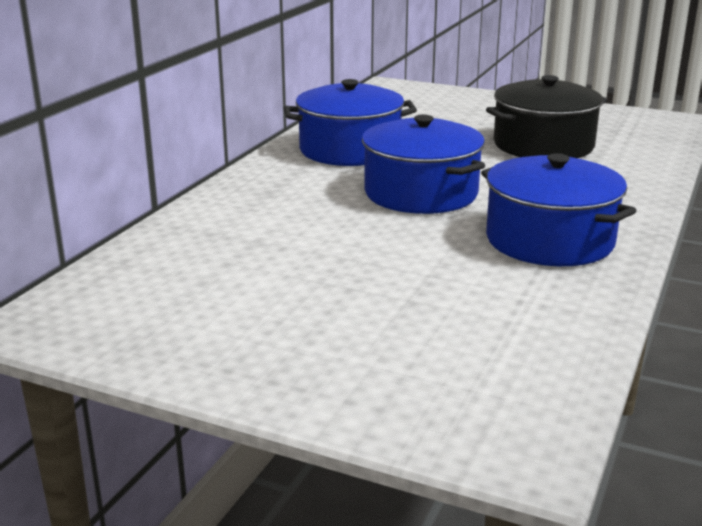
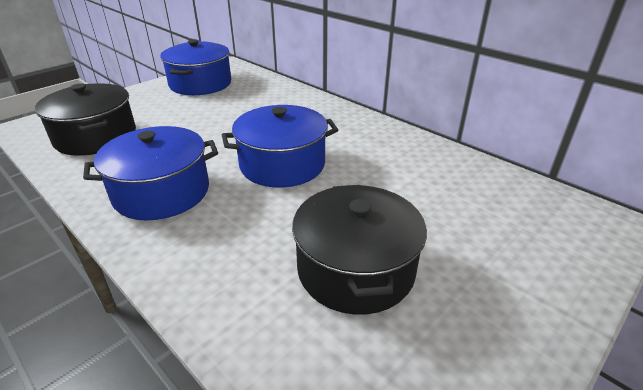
camera: 110 degrees right, 10 degrees up
(350, 150) = (390, 155): blue pot -> blue pot (200, 84)
(482, 344) = (96, 137): none -> black pot

